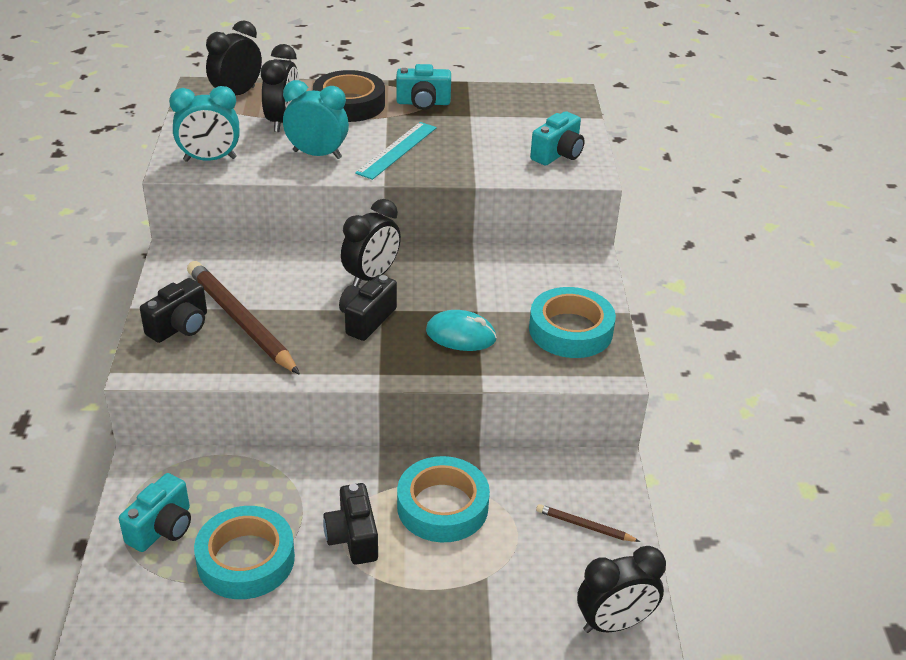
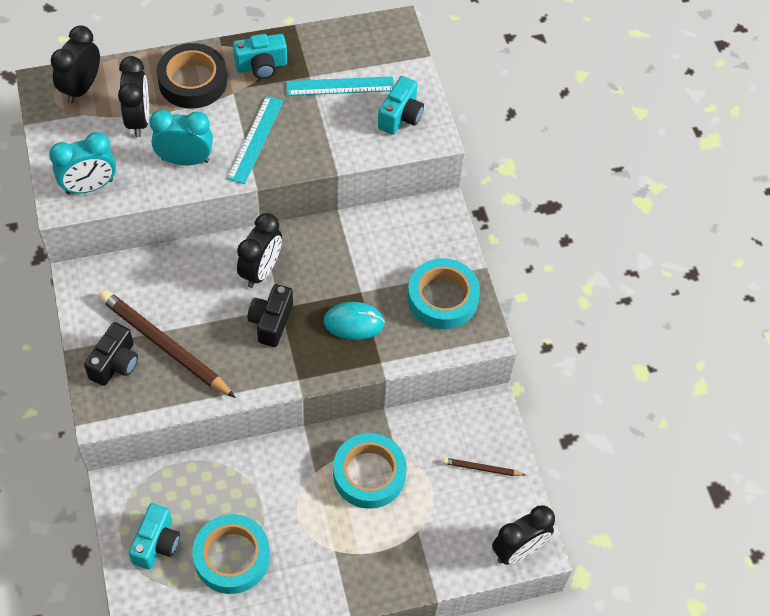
camera: 15 degrees left, 20 degrees up
(353, 538) = (308, 519): black camera -> none
(500, 126) = (340, 86): none -> turquoise ruler

